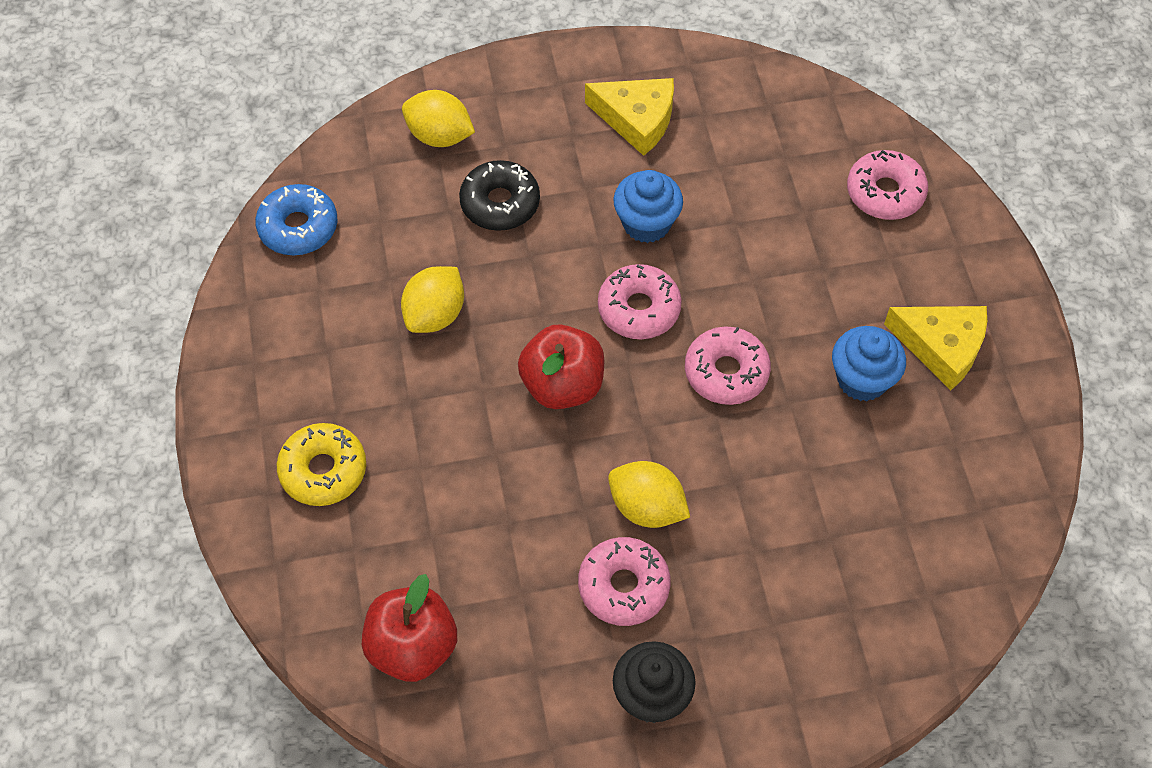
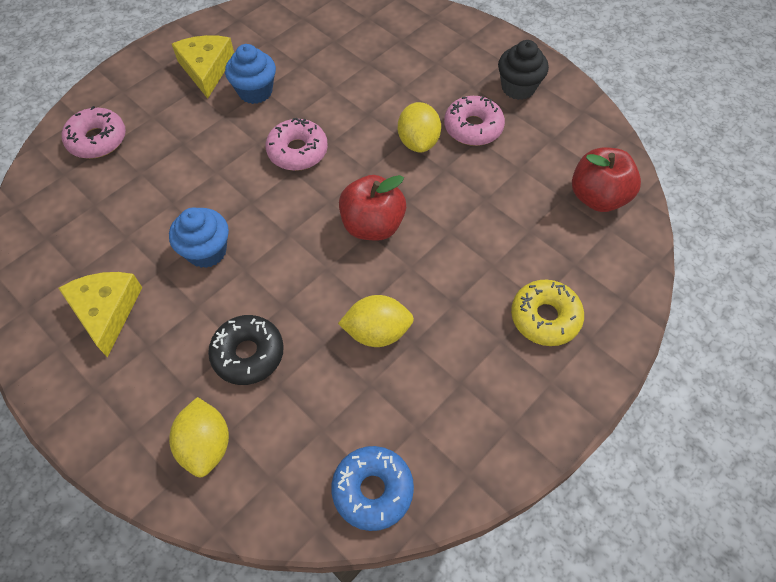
camera: 125 degrees left, 0 degrees up
(639, 309) = (283, 217): pink donut -> none

